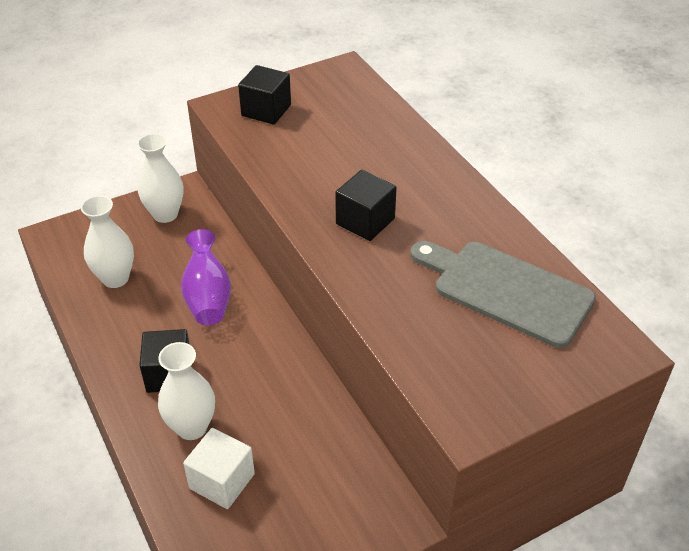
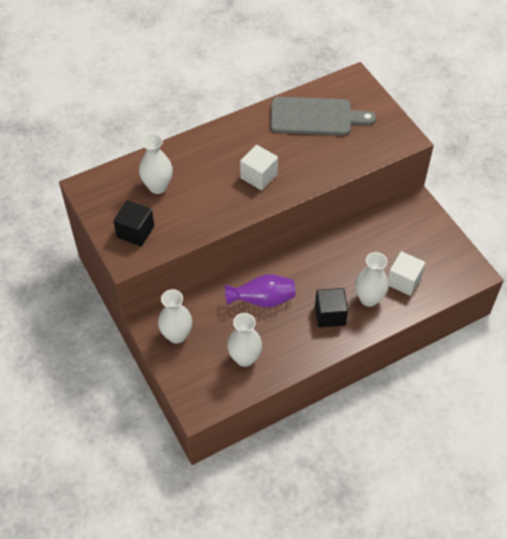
camera: 90 degrees left, 10 degrees up
(344, 125) = (158, 186): none -> white vase
(365, 221) = (258, 176): black cube -> white cube
(506, 290) = (315, 117): grey cutting board -> grey cutting board turned 120 degrees counterclockwise

